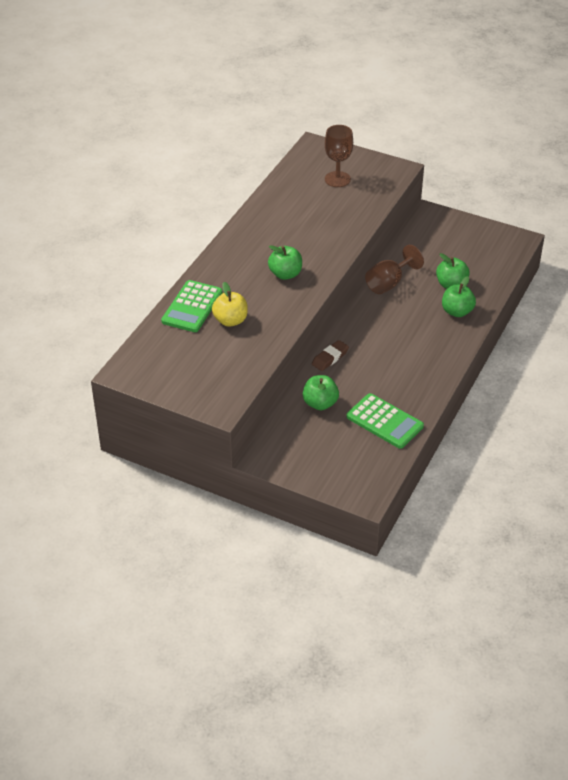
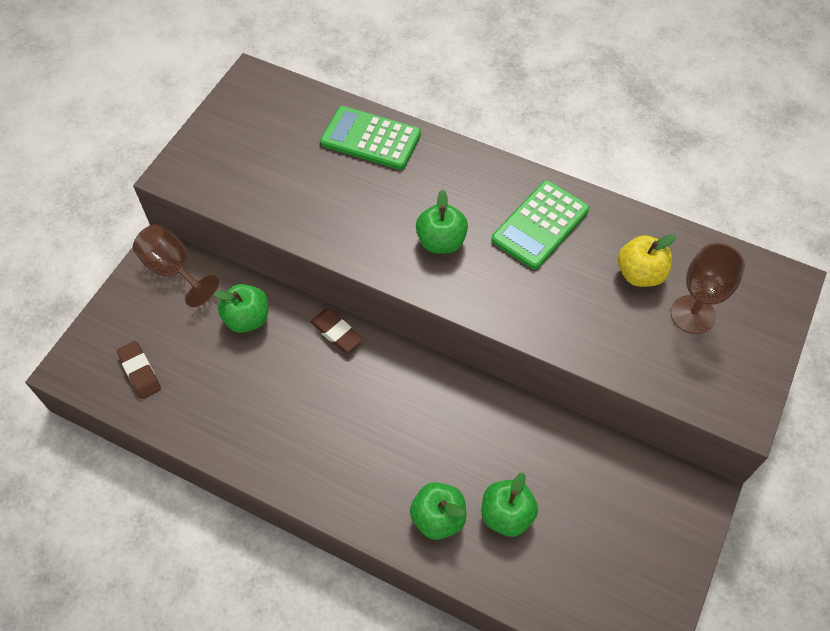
camera: 90 degrees right, 15 degrees up
(230, 320) = (341, 180): yellow apple -> yellow apple (640, 274)
(367, 457) = (140, 372): none -> brown eraser
(384, 421) = (203, 397): green calculator -> green calculator (540, 225)
(389, 283) = (505, 418): brown goblet -> brown goblet (173, 270)

